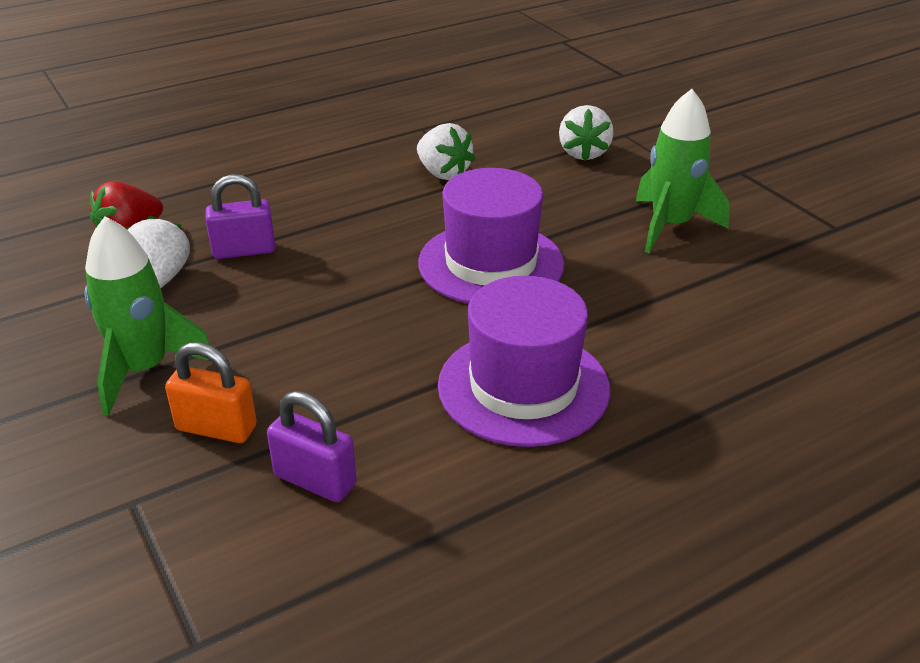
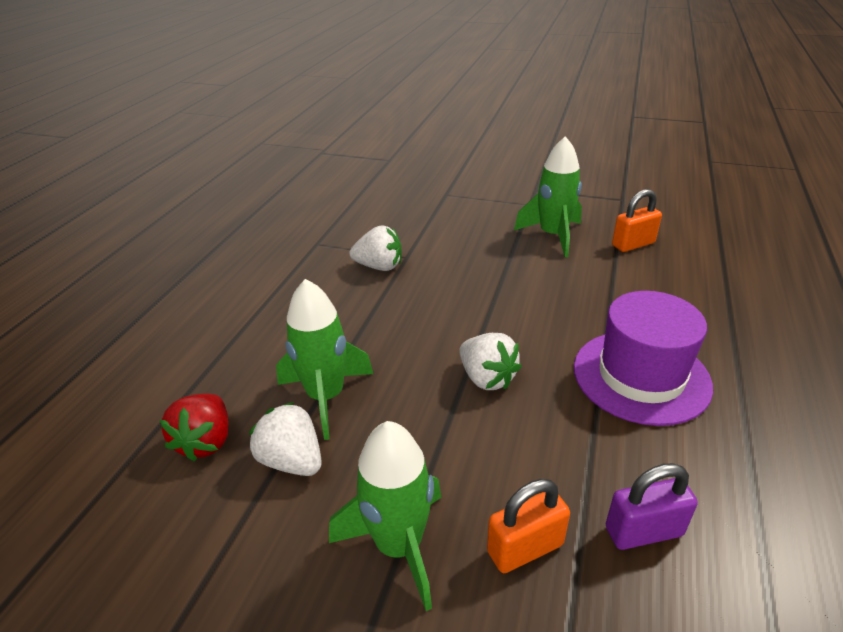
camera: 40 degrees left, 0 degrees up
(244, 250) = (326, 397): purple padlock -> green rocket
(491, 263) = (500, 310): purple hat -> none
(583, 153) = (442, 215): white strawberry -> white strawberry (487, 378)
(753, 277) = (633, 244): none -> orange padlock

